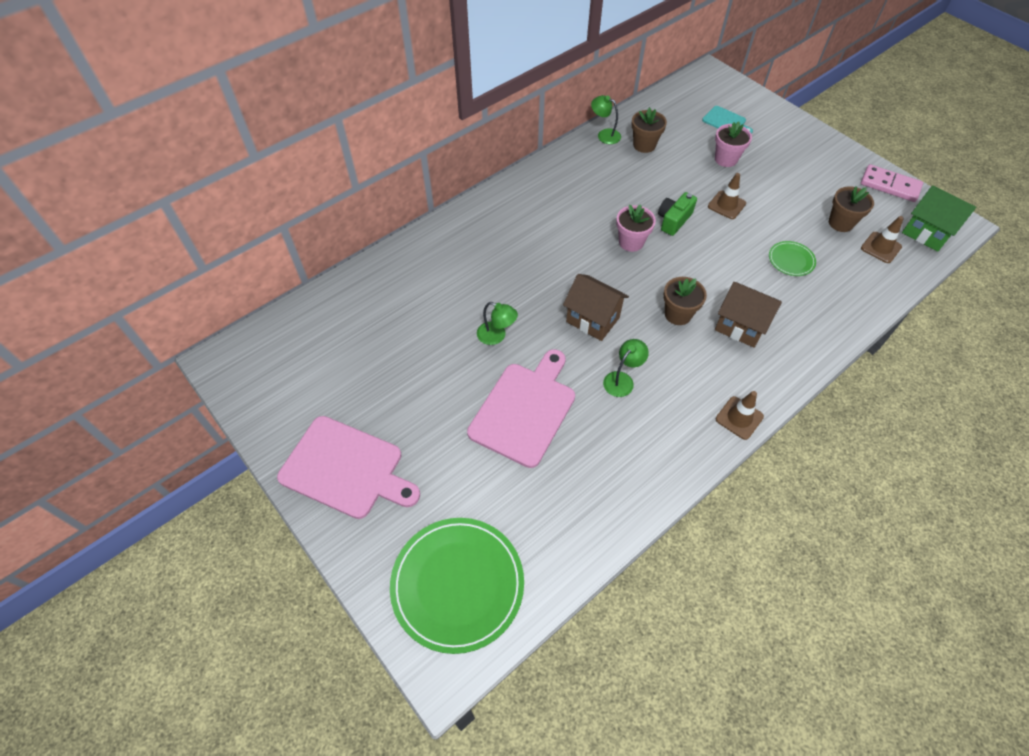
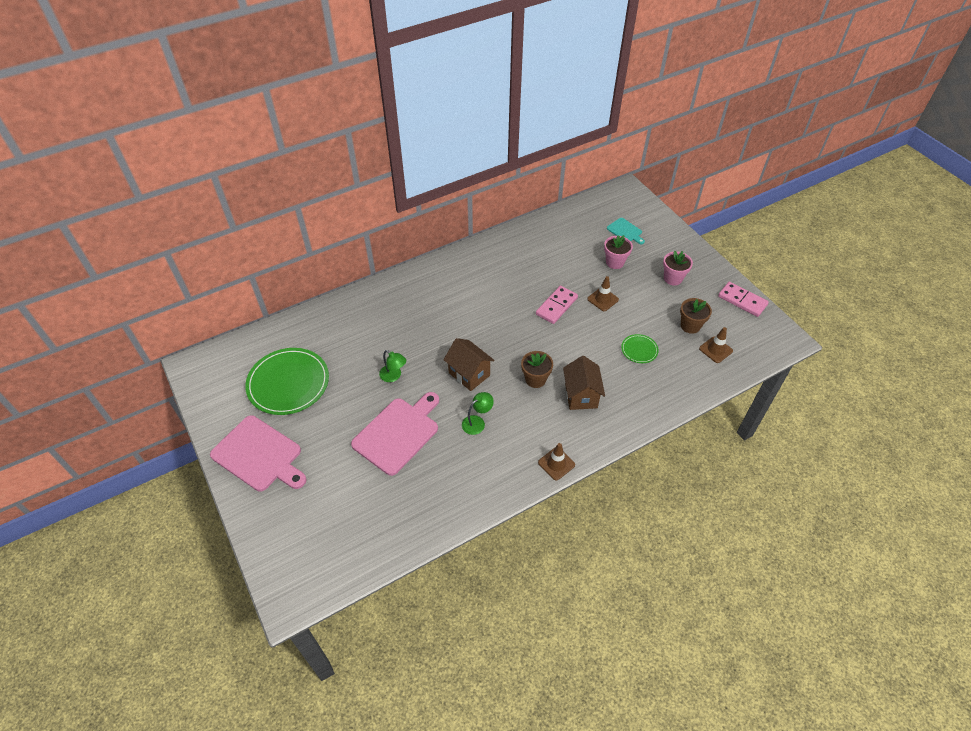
camera: 10 degrees right, 5 degrees down
(457, 584) = (314, 547): green plate -> green plate (288, 383)
(604, 134) = (524, 230): green lamp -> none
(631, 242) = (517, 319): pink flower pot -> pink flower pot (673, 278)
(644, 145) = (553, 243): brown flower pot -> none
(673, 220) = (556, 306): green camera -> pink domino
(740, 326) = (581, 395): brown house -> brown house turned 45 degrees clockwise
(926, 233) = (758, 343): green house -> none

